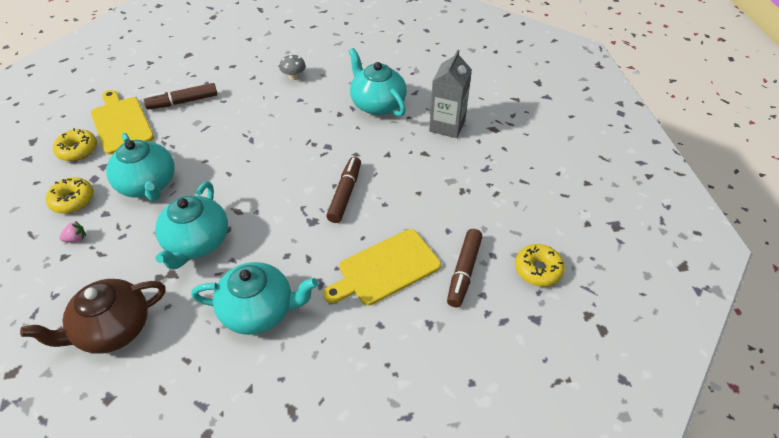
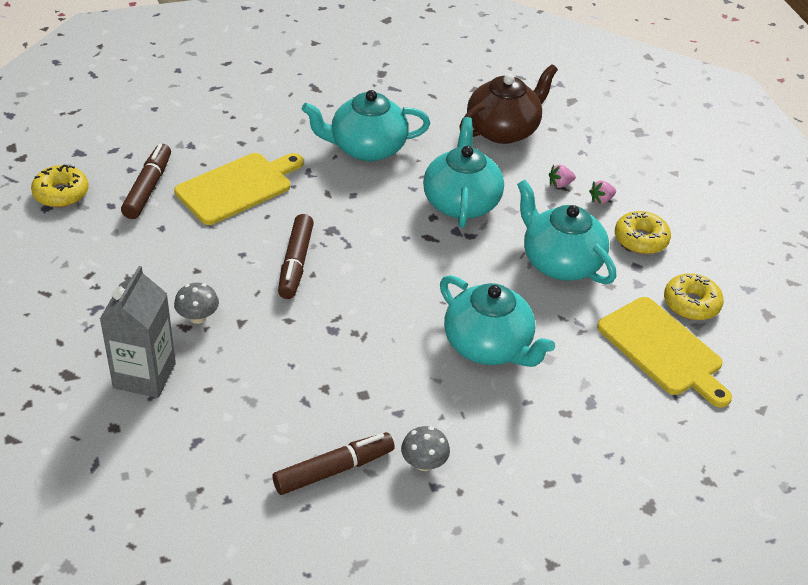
camera: 170 degrees right, 5 degrees down
(100, 257) = (560, 184): none -> pink strawberry
(183, 102) = (592, 395): brown marker -> brown marker (333, 470)
(377, 104) = (262, 411): turquoise teapot -> turquoise teapot (488, 346)
(416, 158) = (198, 317): none -> grey mushroom

